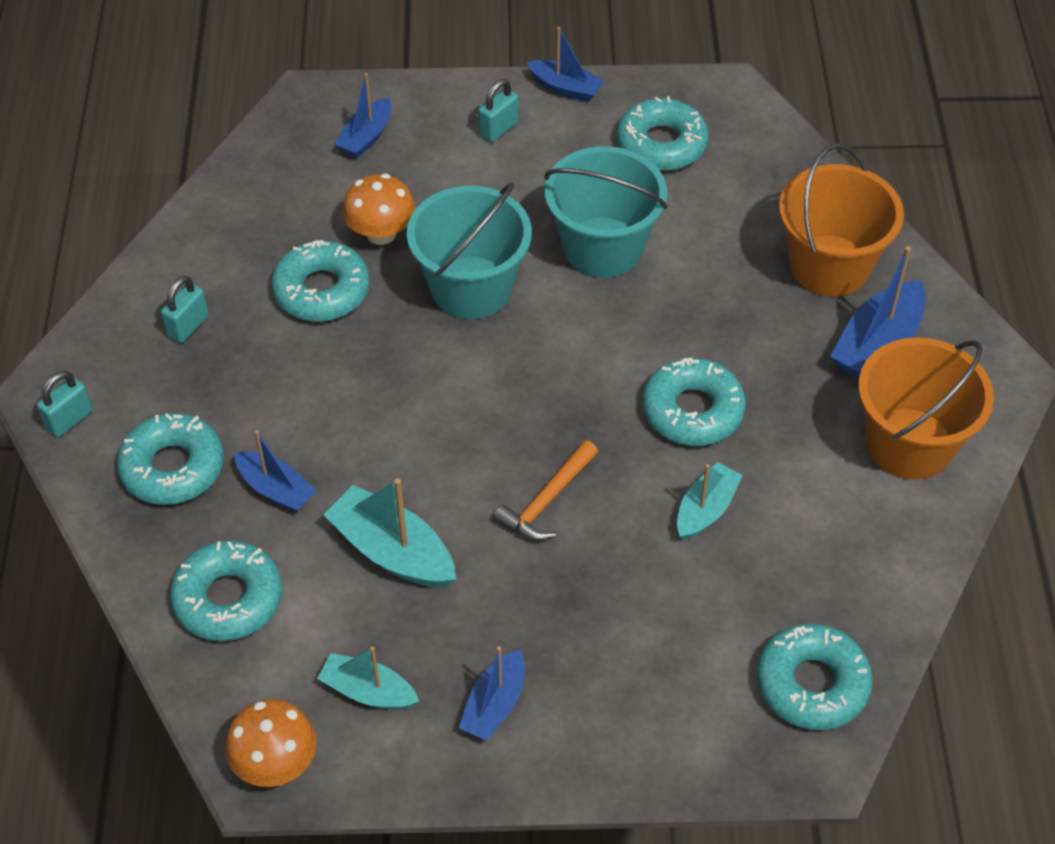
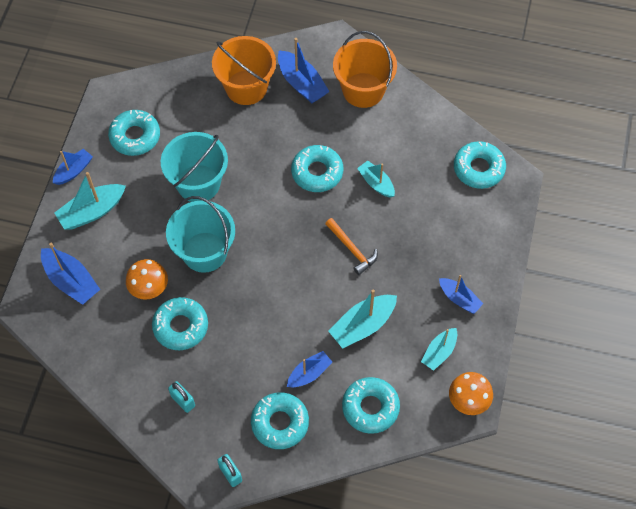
camera: 75 degrees left, 10 degrees up
(366, 137) = (71, 281): blue boat -> blue boat, size x1.54
(498, 129) = (92, 212): turquoise padlock -> turquoise boat

